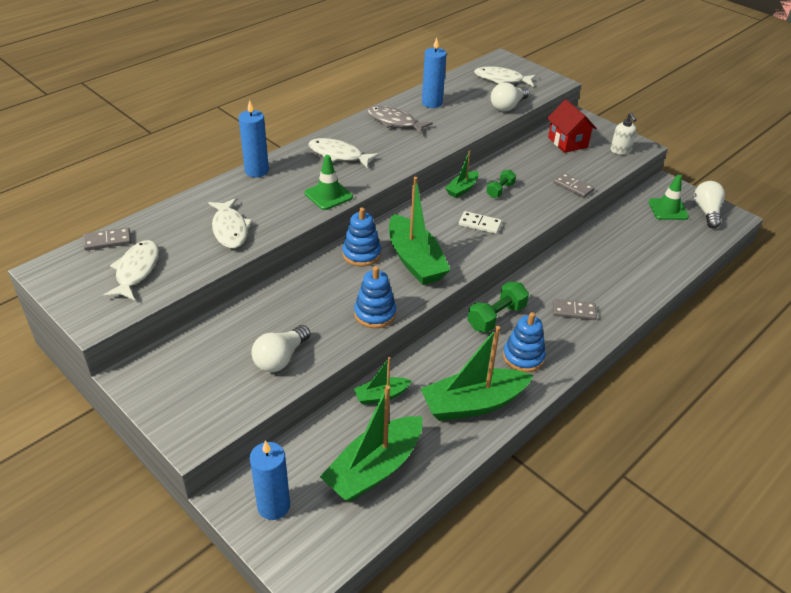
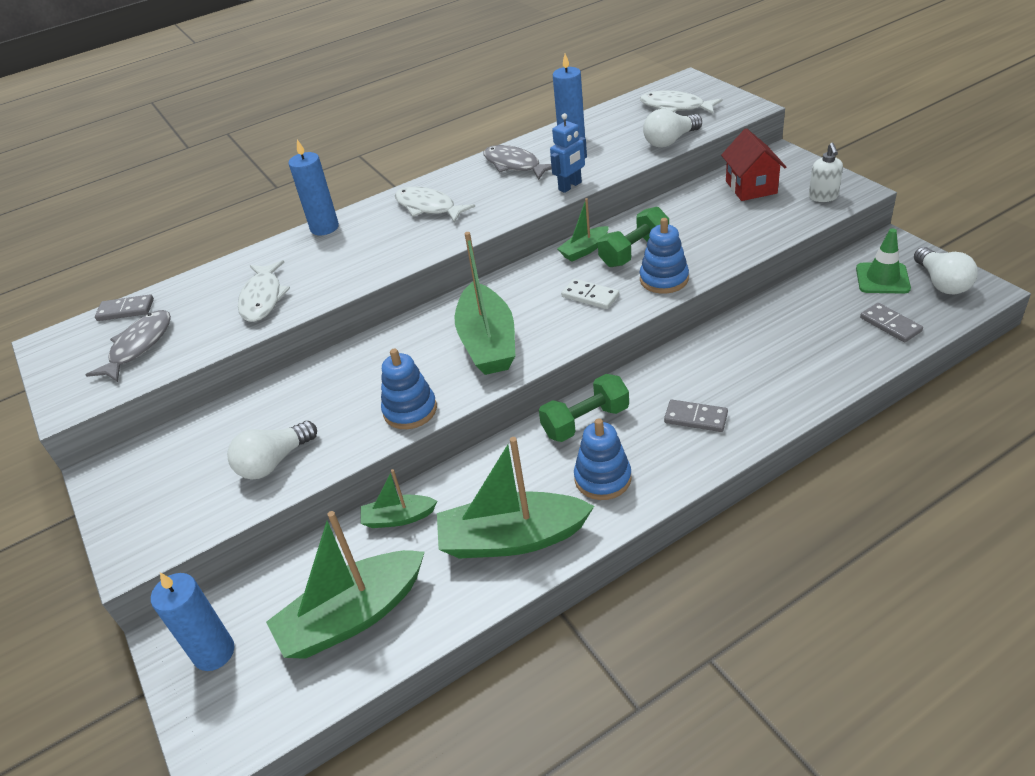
camera: 20 degrees right, 0 degrees up
(136, 271) = (139, 346): white fish -> grey fish
(328, 195) = (395, 257): green traffic cone -> none
(361, 254) = (424, 332): blue stacking toy -> blue stacking toy (664, 279)
(445, 140) = (570, 186): none -> blue robot
(500, 190) = (634, 251): green dumbbell -> green dumbbell, size x1.59
(573, 187) = (737, 246): grey domino -> grey domino (890, 324)
(706, 212) = (941, 282): white light bulb -> white light bulb turned 150 degrees clockwise

